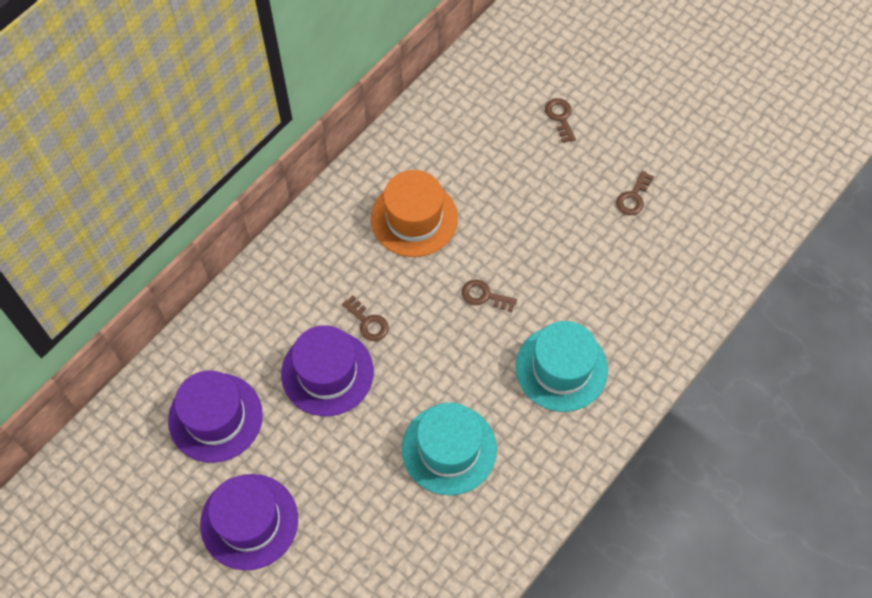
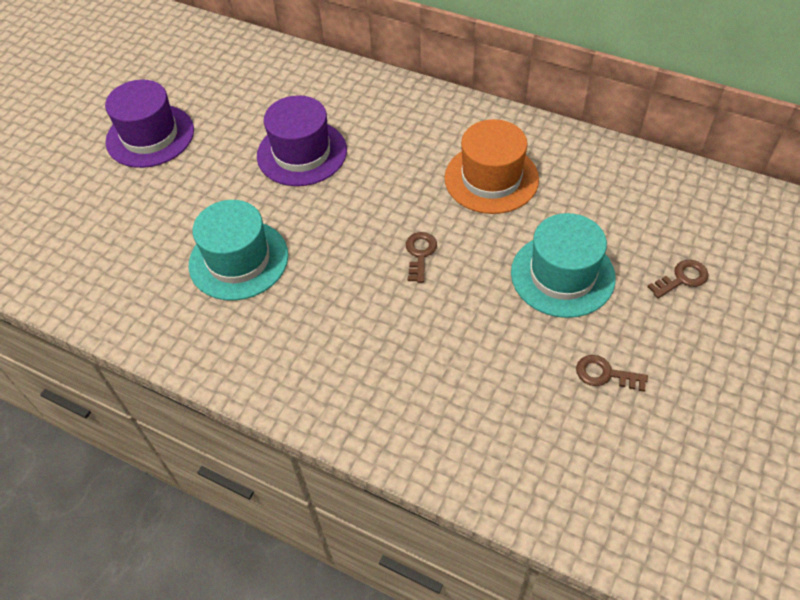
camera: 80 degrees right, 10 degrees down
(215, 417) = (243, 93): purple hat -> none
(368, 322) = (362, 169): brown key -> none
(561, 368) = (351, 340): turquoise hat -> turquoise hat (562, 275)

